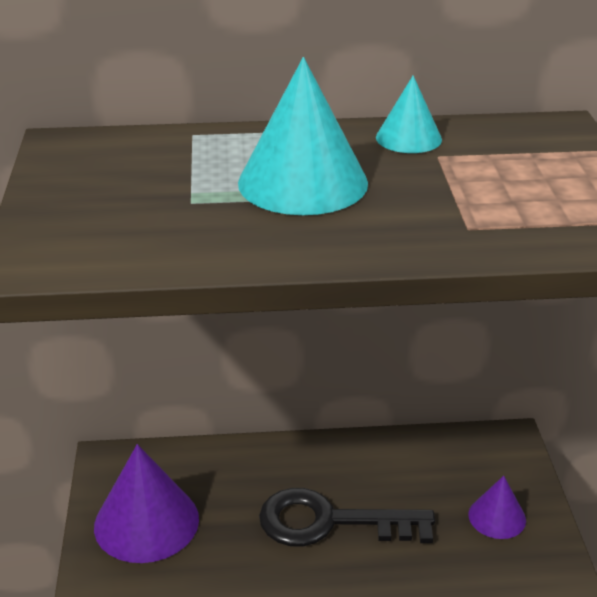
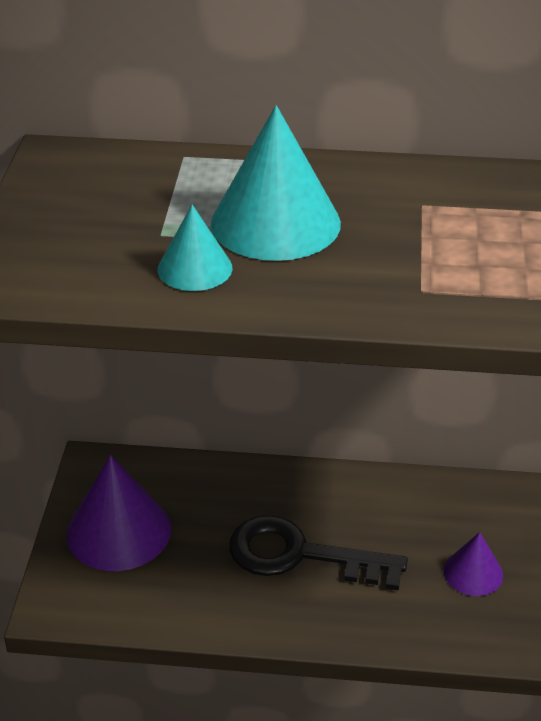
camera: 10 degrees right, 5 degrees up
(408, 138) = (400, 181): turquoise cone -> turquoise cone (195, 268)

